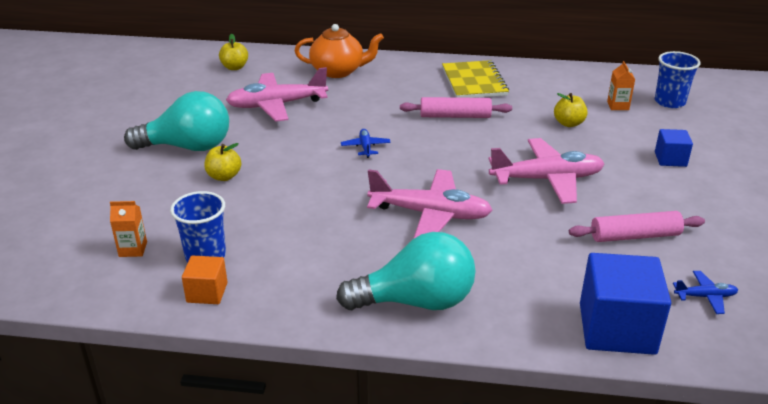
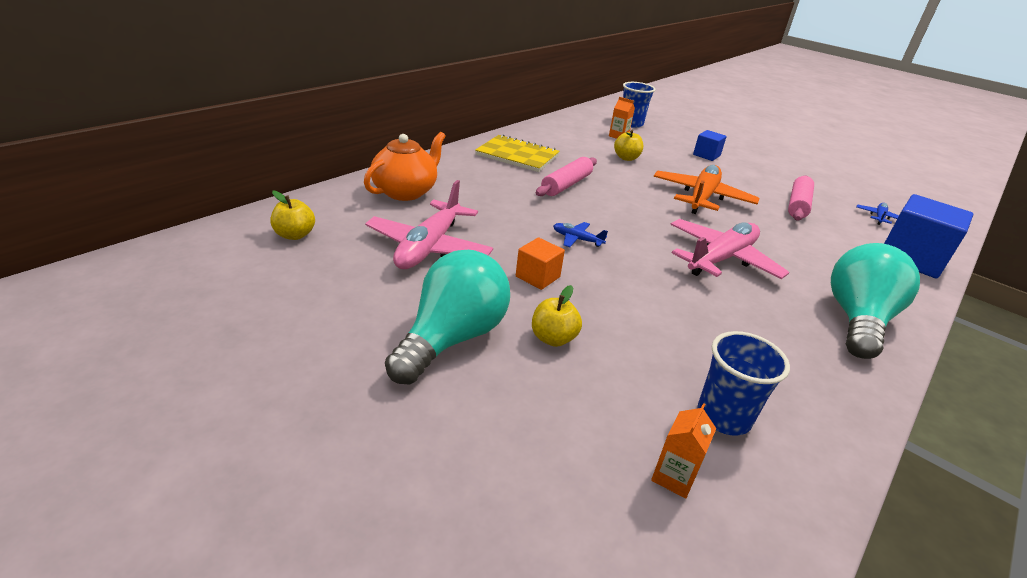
camera: 60 degrees left, 0 degrees up
(207, 292) = (802, 443): orange cube -> orange cube (537, 277)
(547, 179) = (701, 197): pink plane -> orange plane

